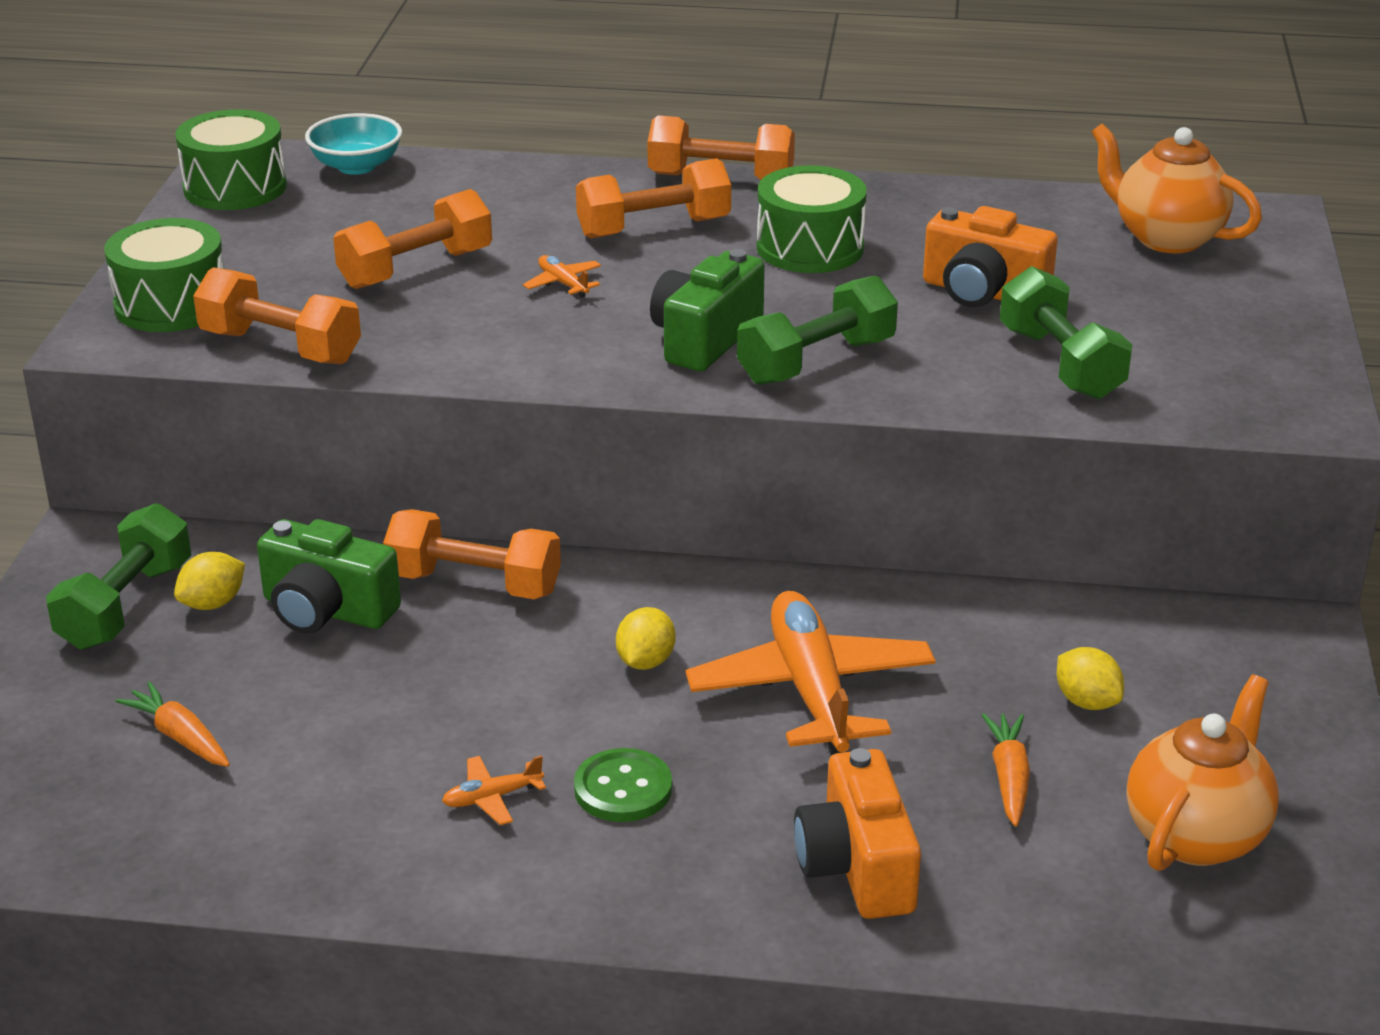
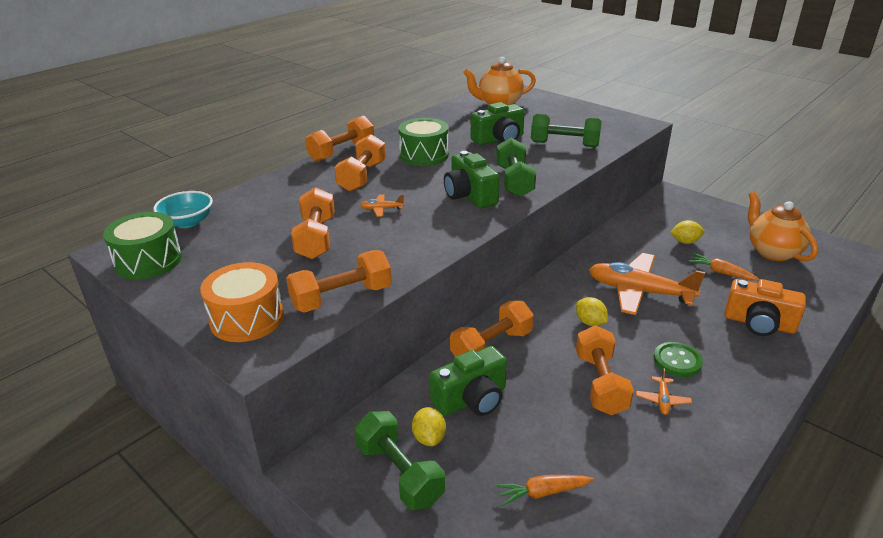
camera: 55 degrees left, 0 degrees up
(171, 304) = (247, 318): green drum -> orange drum
(477, 721) = (600, 383): none -> orange dumbbell
(983, 292) = (499, 139): orange camera -> green camera

